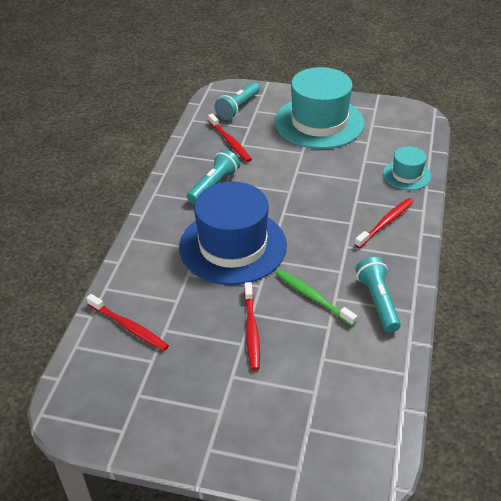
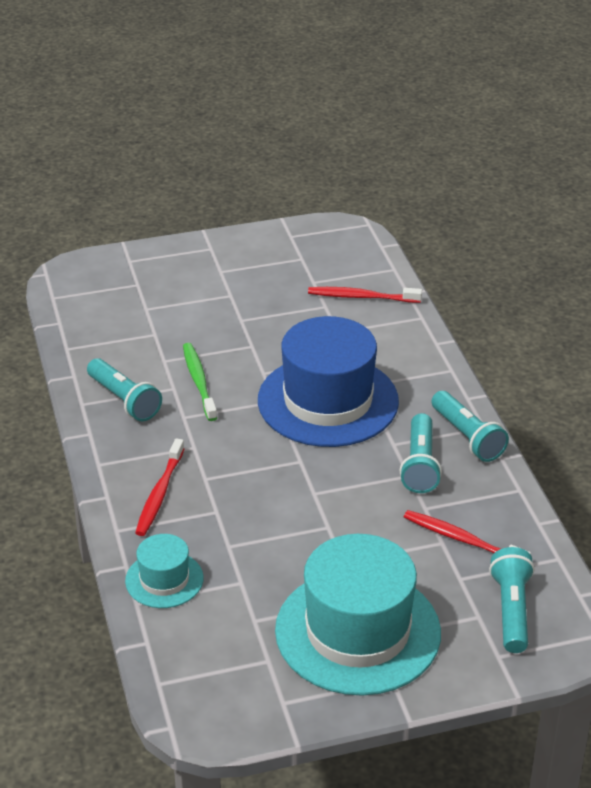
camera: 150 degrees right, 5 degrees down
(170, 191) = (467, 437): none -> turquoise flashlight
(251, 330) = (240, 332): red toothbrush -> none
(312, 297) = (199, 381): green toothbrush -> green toothbrush turned 120 degrees counterclockwise

